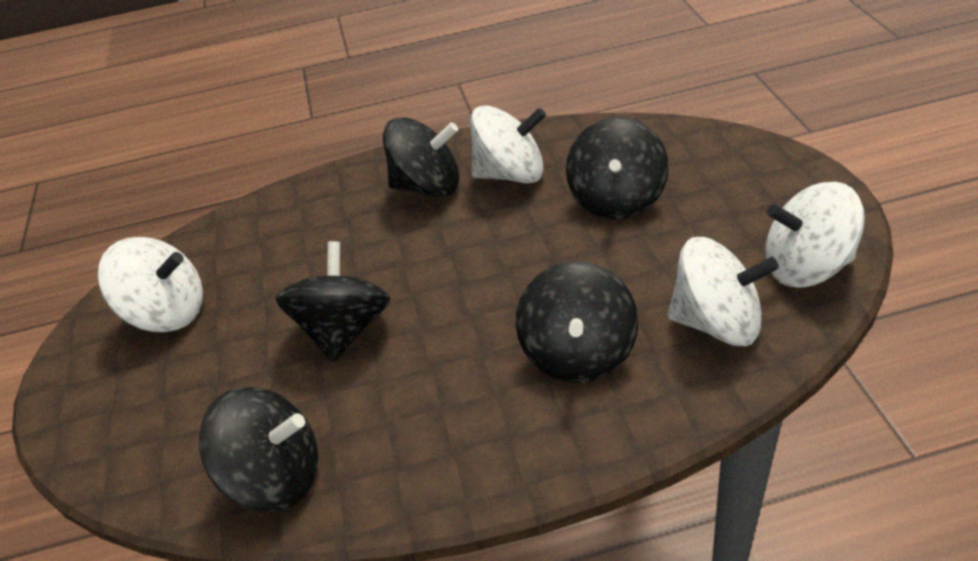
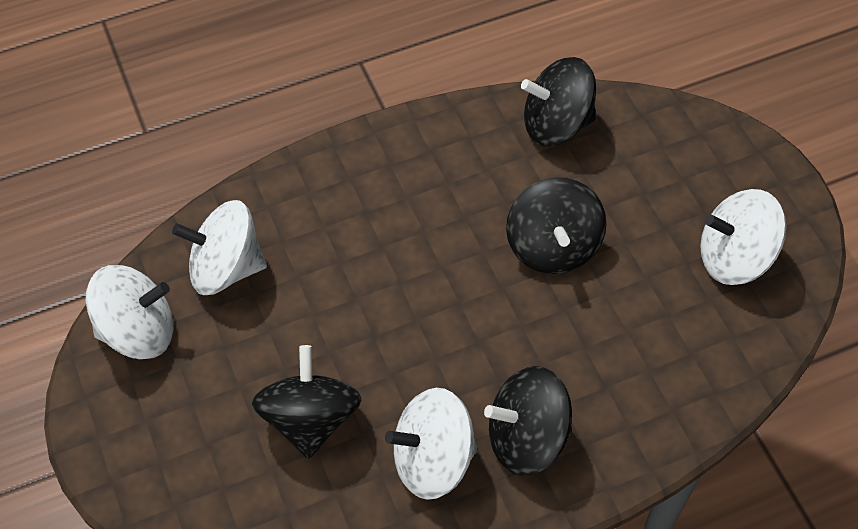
camera: 165 degrees right, 15 degrees up
(578, 353) = (342, 234): black spinning top -> none

